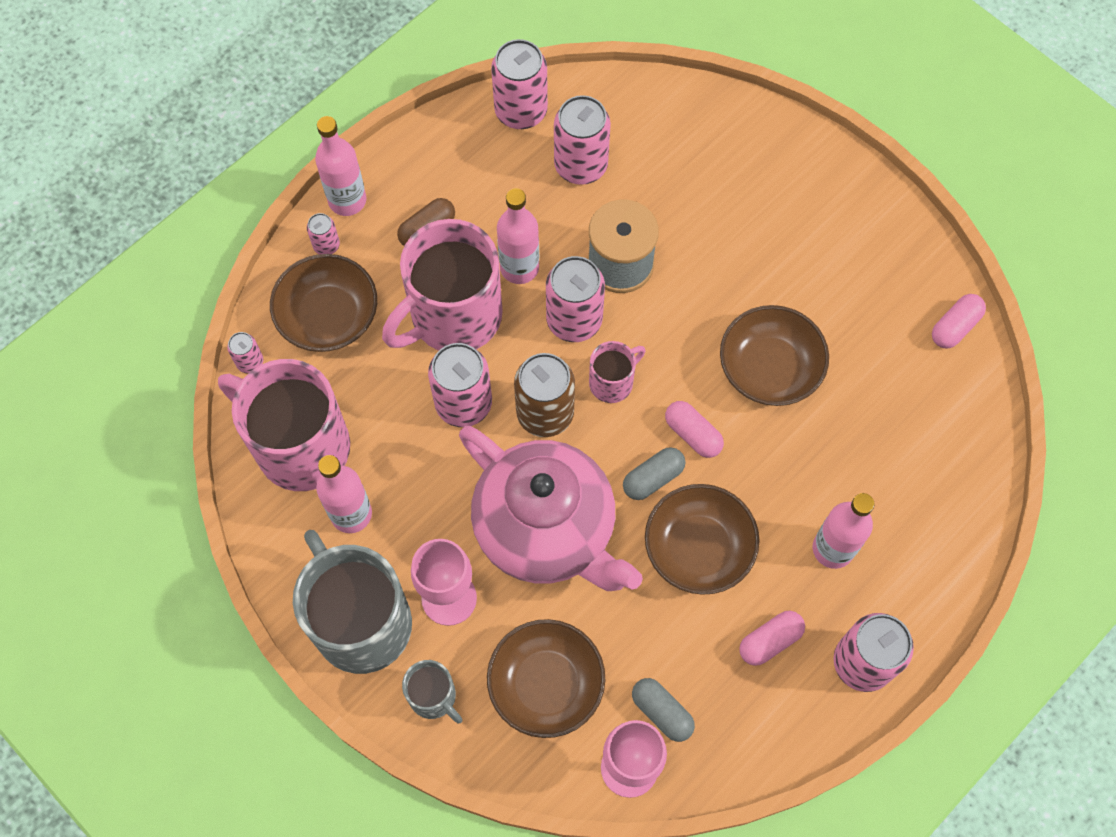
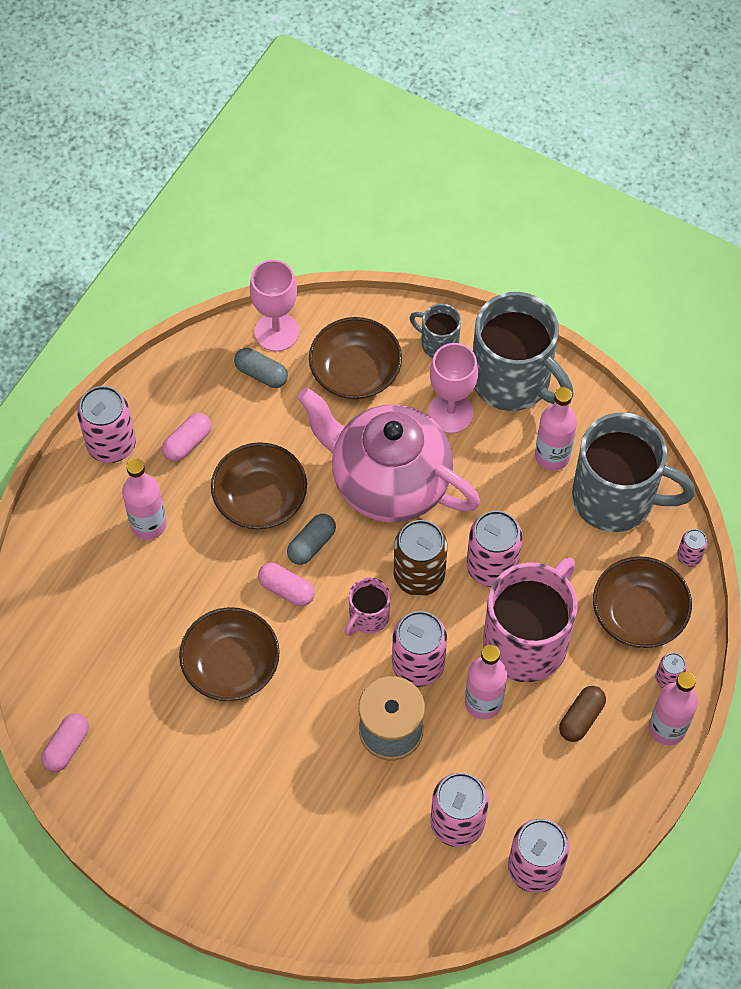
camera: 165 degrees right, 5 degrees down
(300, 446) = (616, 498): pink mug -> grey mug

